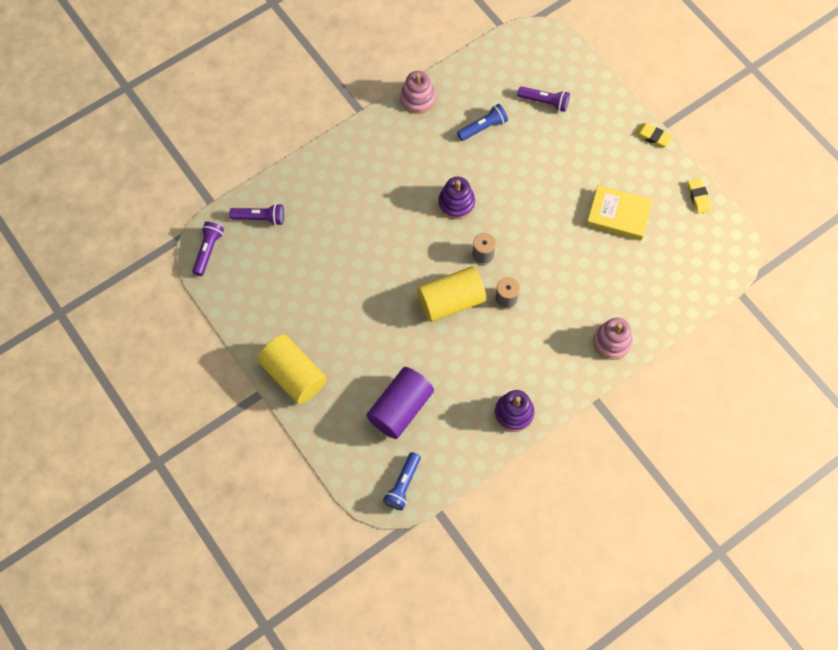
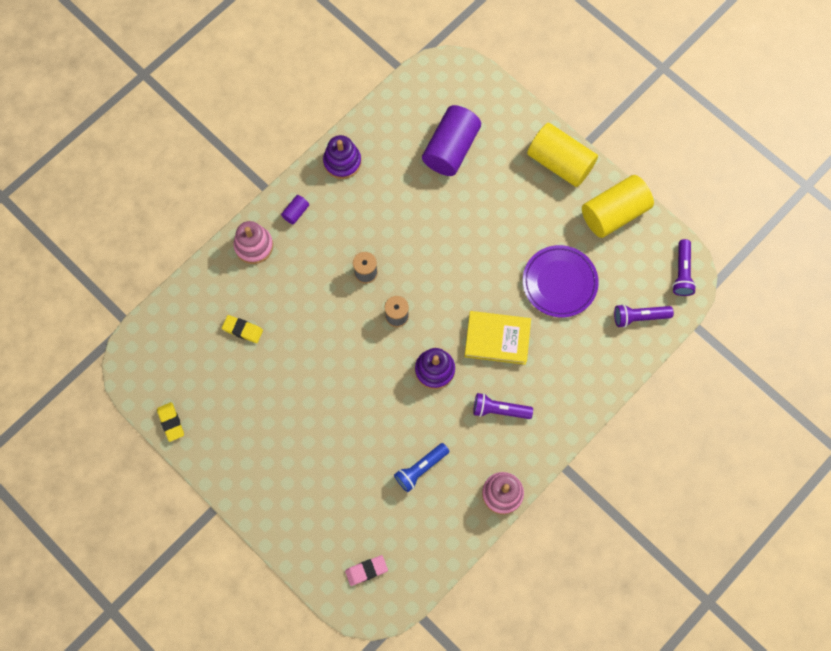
camera: 170 degrees right, 5 degrees up
(325, 260) = (559, 282): none -> purple plate
(403, 484) = (434, 83): blue flashlight -> none
(451, 301) = (421, 260): yellow cylinder -> yellow cylinder (614, 213)
(540, 62) = (366, 570): none -> pink eraser
(544, 102) = (355, 515): purple flashlight -> purple flashlight (499, 410)
(567, 368) = (296, 212): none -> purple cylinder
(618, 215) = (257, 386): yellow book -> yellow book (497, 339)
(653, 137) = (225, 490): yellow eraser -> yellow eraser (242, 330)

